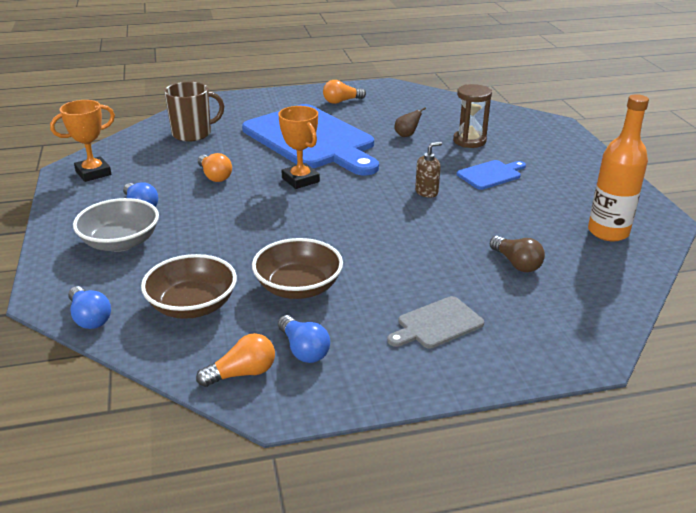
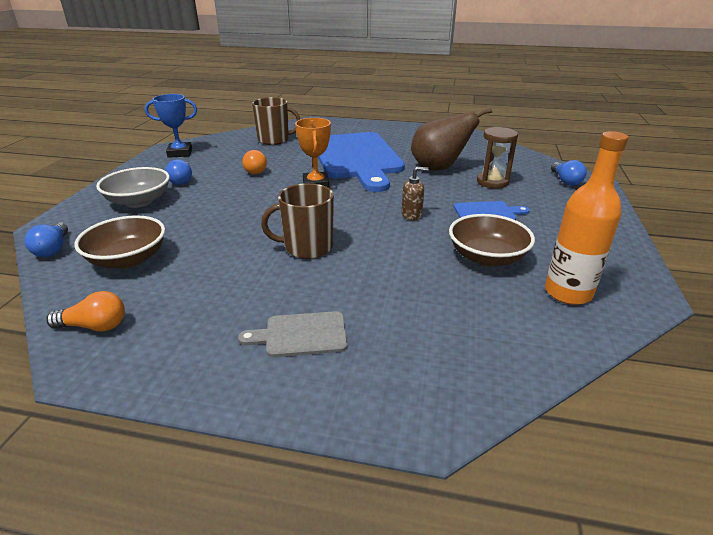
camera: 25 degrees right, 0 degrees up
(93, 173) = (180, 153): orange trophy -> blue trophy
(298, 287) = (220, 267): brown bowl -> brown bowl (487, 257)
(303, 350) = (163, 321): blue light bulb -> blue light bulb (565, 181)
(341, 101) = (409, 136): orange light bulb -> none
(361, 247) = (307, 247): none -> brown mug
(406, 135) = (439, 168): brown pear -> brown pear, size x2.45
(516, 263) = (437, 298): brown light bulb -> none

